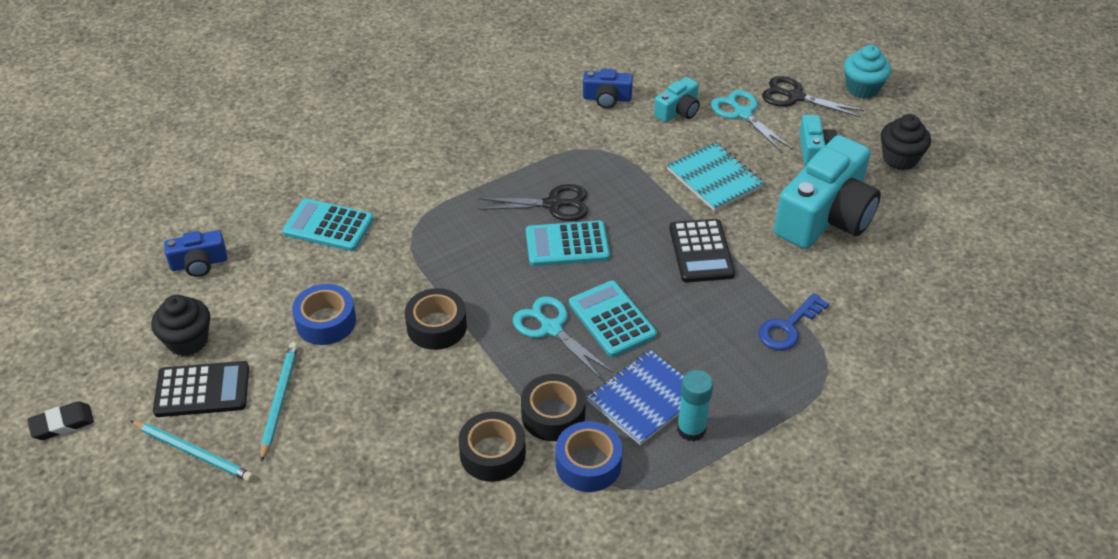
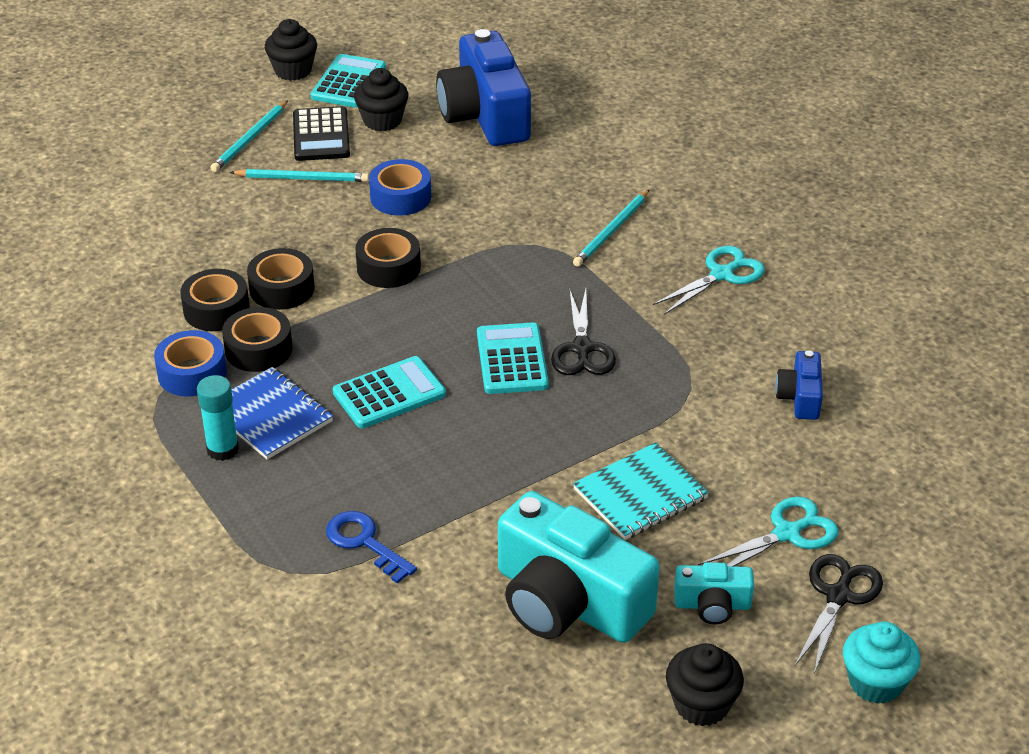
camera: 90 degrees right, 5 degrees down
(62, 424) = (293, 70): black eraser -> black cupcake
(199, 263) = (485, 115): blue camera -> blue camera, size x2.14
(328, 226) = (541, 187): turquoise calculator -> turquoise calculator (348, 82)
(399, 184) = (611, 231): none -> turquoise pencil
(462, 404) = (282, 288): none -> black tape
(551, 328) = (379, 348): turquoise scissors -> turquoise scissors (722, 274)
(678, 111) = (783, 466): turquoise camera -> none
(701, 251) = (499, 473): black calculator -> none

